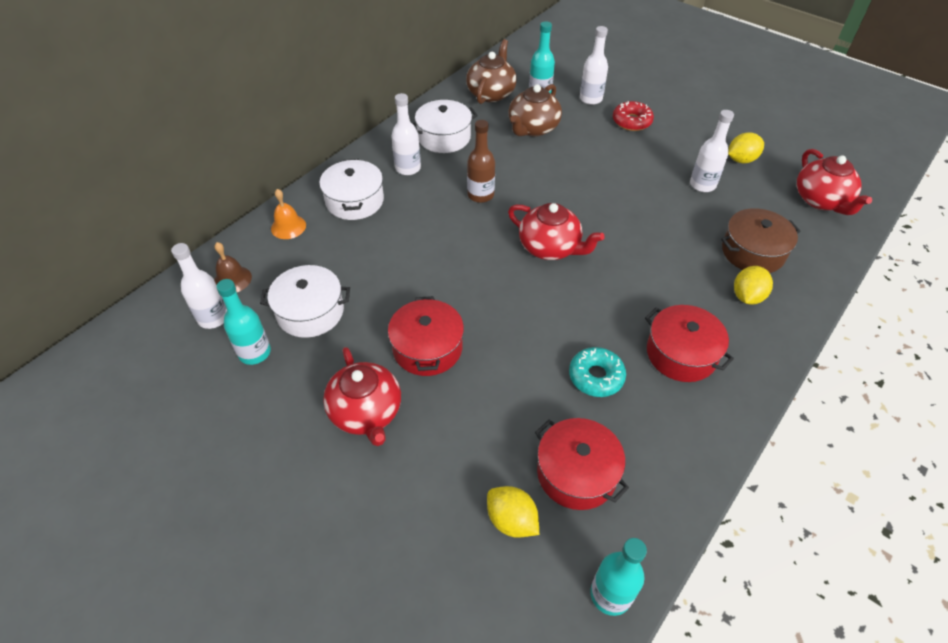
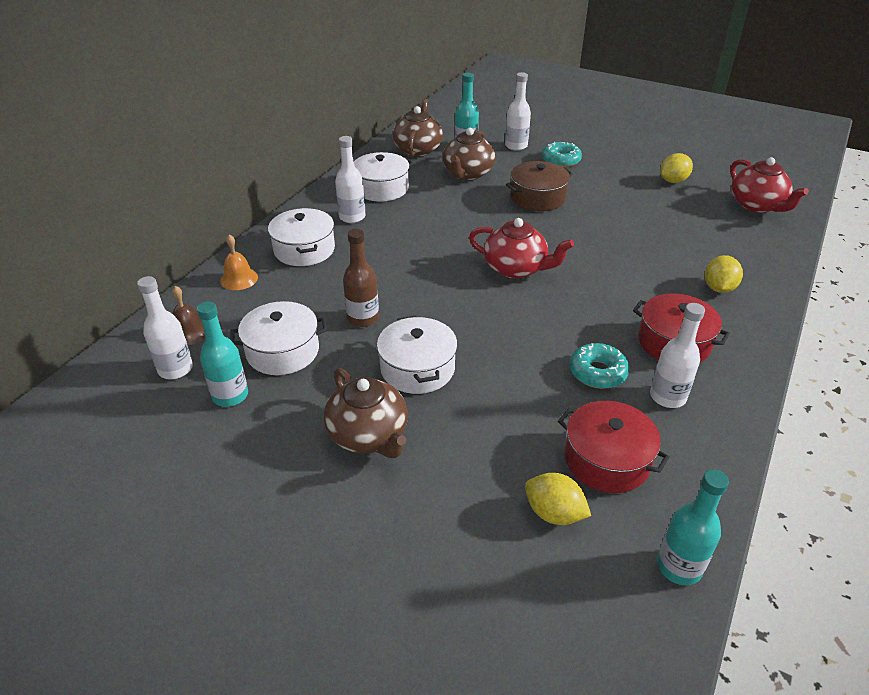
camera: 10 degrees left, 10 degrees down
(366, 412) = (369, 435): red teapot -> brown teapot
(427, 348) = (417, 368): red pot -> white pot
(480, 195) = (433, 232): brown bottle -> brown bottle (363, 318)
(631, 121) = (561, 160): red donut -> turquoise donut
(702, 185) = (644, 203): white bottle -> white bottle (667, 397)
(752, 252) = (710, 252): brown pot -> brown pot (537, 198)

